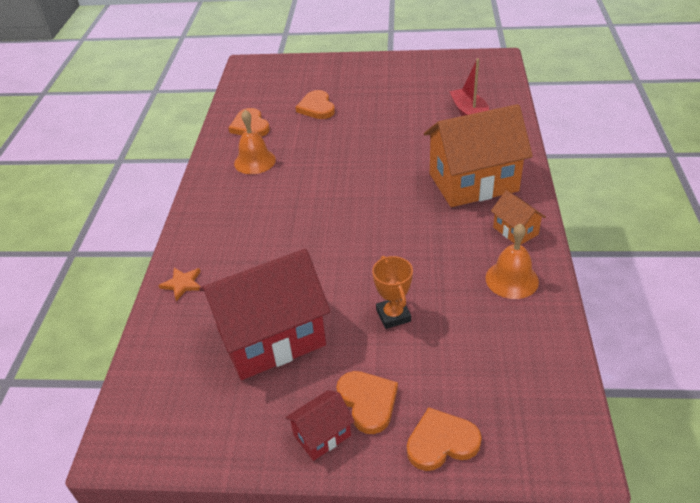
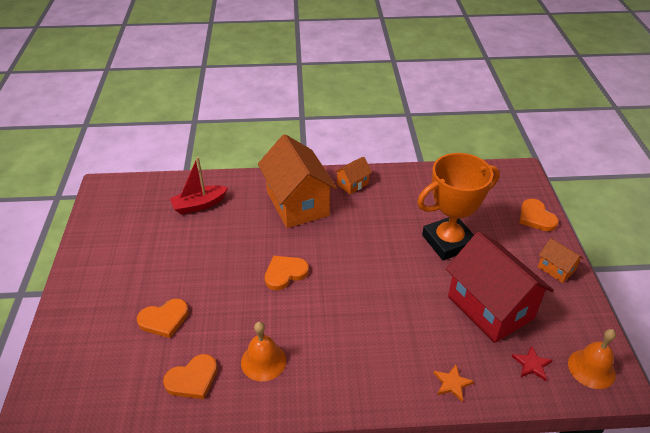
camera: 100 degrees left, 0 degrees up
(178, 359) = (532, 364): none -> red star
(322, 435) = (556, 269): red house -> orange house
(368, 402) = (523, 250): orange heart -> orange heart (285, 273)
(393, 315) = (448, 242): orange trophy -> orange trophy, size x2.03
(512, 279) = (401, 187): orange bell -> orange bell (591, 368)

